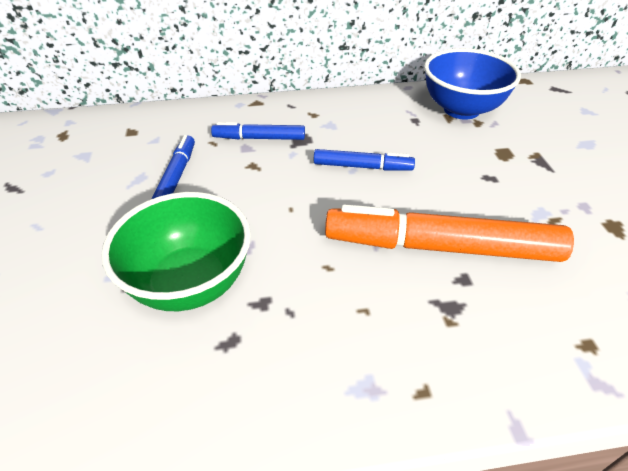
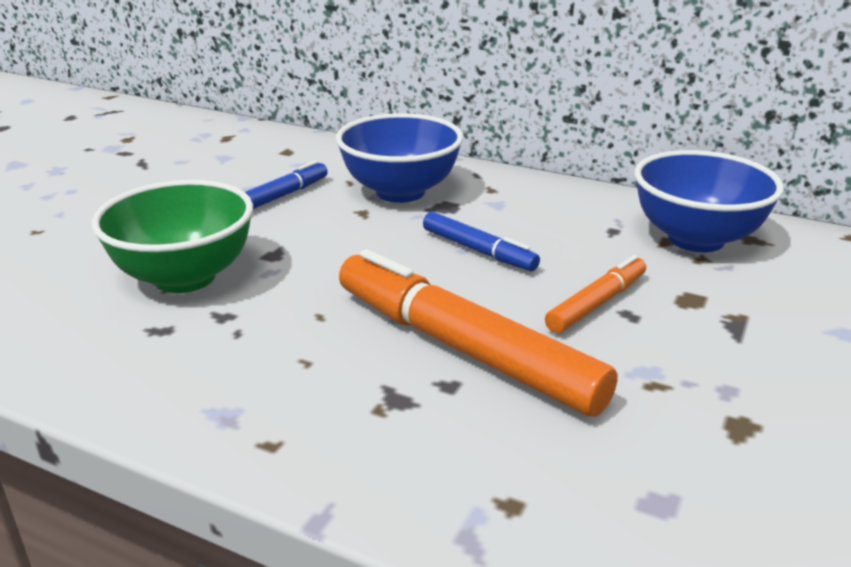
camera: 35 degrees right, 15 degrees down
(259, 138) = (400, 192): blue marker -> blue bowl
(467, 177) = (597, 303): none -> orange marker

